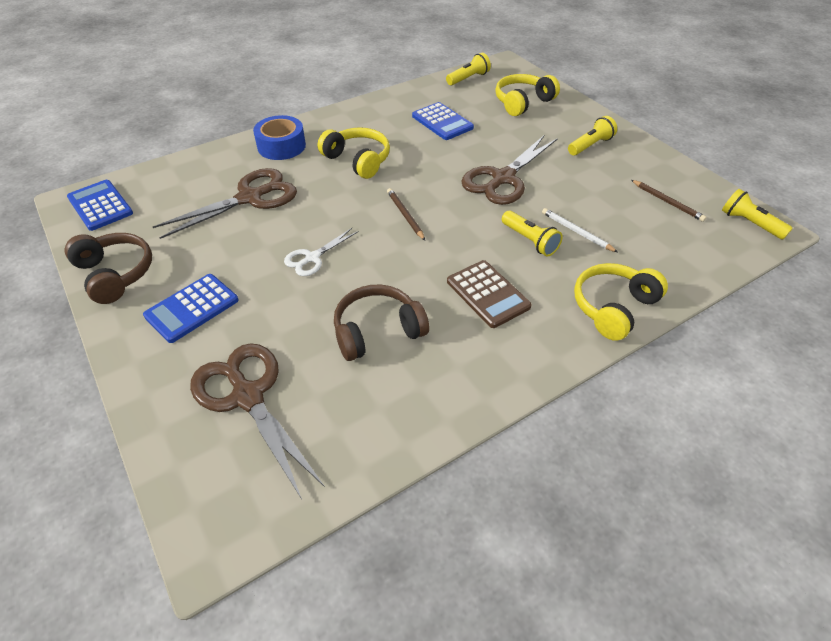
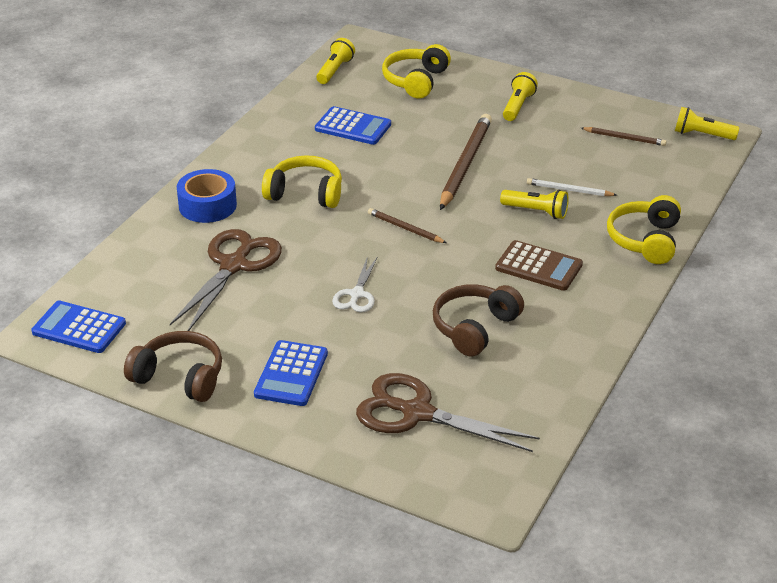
camera: 30 degrees left, 10 degrees down
(503, 178) = (464, 164): brown scissors -> brown pencil

